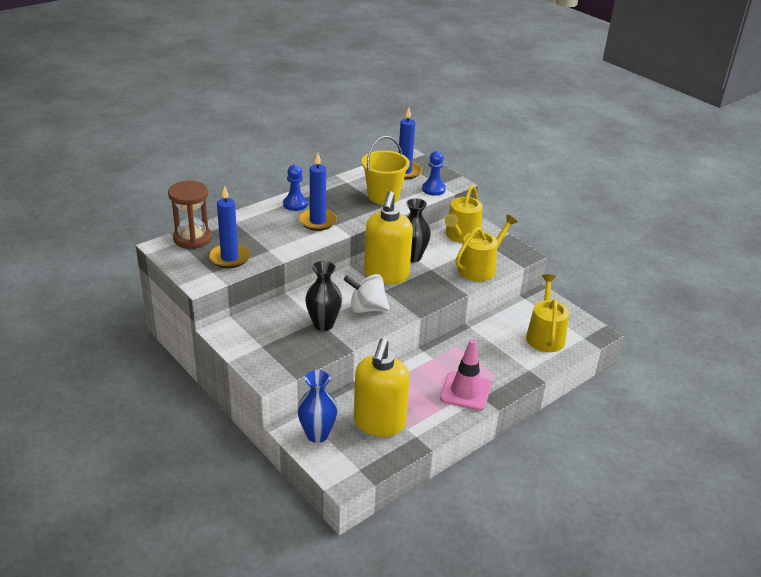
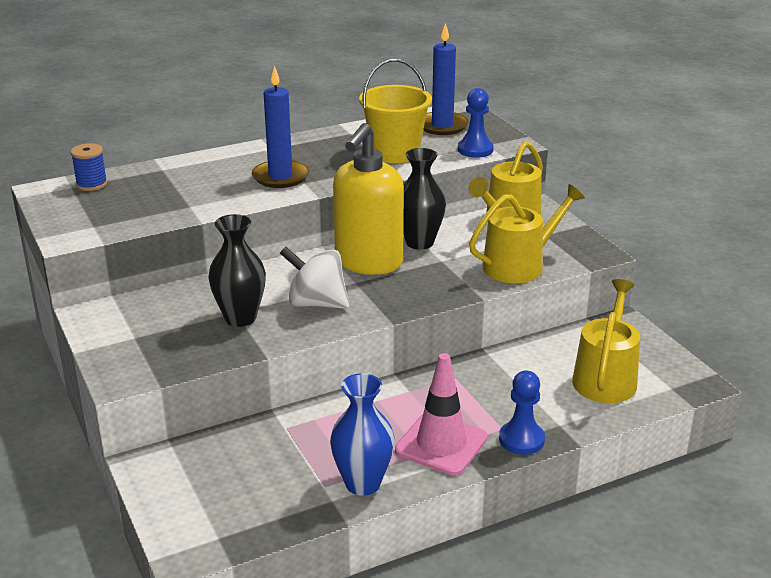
camera: 15 degrees right, 5 degrees down
(192, 238) = (91, 184): brown hourglass -> blue spool
(229, 258) = (128, 211): blue candle -> none
(295, 204) = (260, 154): blue pawn -> blue pawn (521, 439)
(317, 434) = (179, 478): blue vase -> blue vase (363, 483)
(379, 423) = (282, 474): yellow soap dispenser -> none

